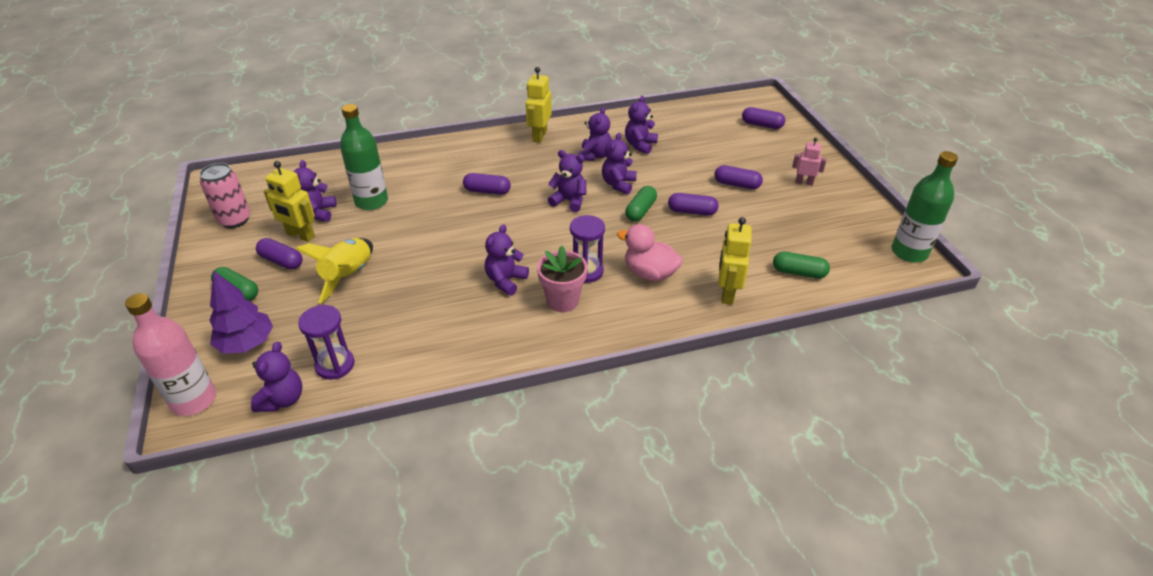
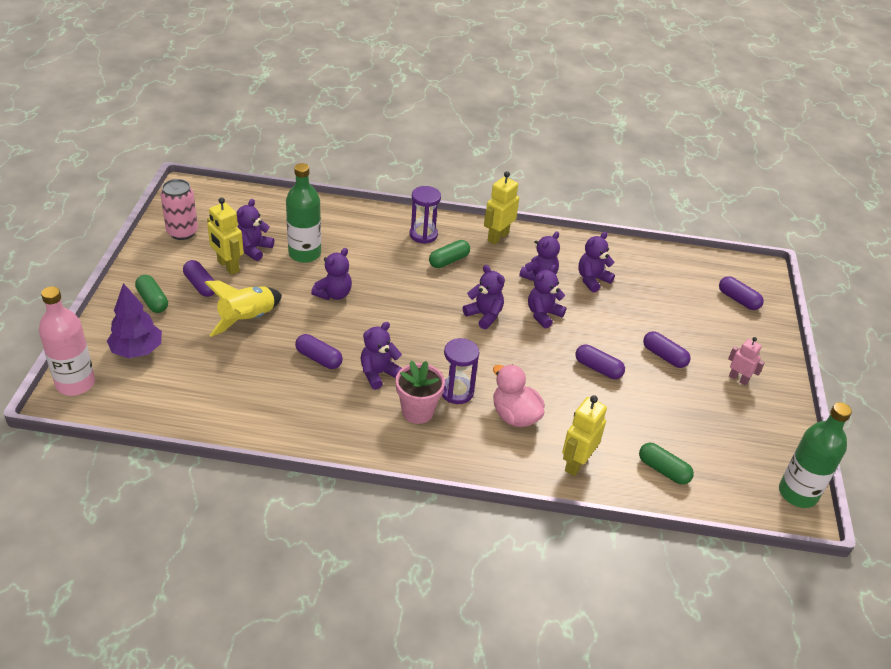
camera: 20 degrees right, 0 degrees up
(282, 399) = (140, 410): purple teddy bear -> purple teddy bear (334, 294)
(335, 365) = (195, 396): purple hourglass -> purple hourglass (423, 235)
(487, 191) = (413, 279): purple capsule -> purple capsule (318, 358)
(640, 211) = (547, 350): green capsule -> green capsule (449, 260)

